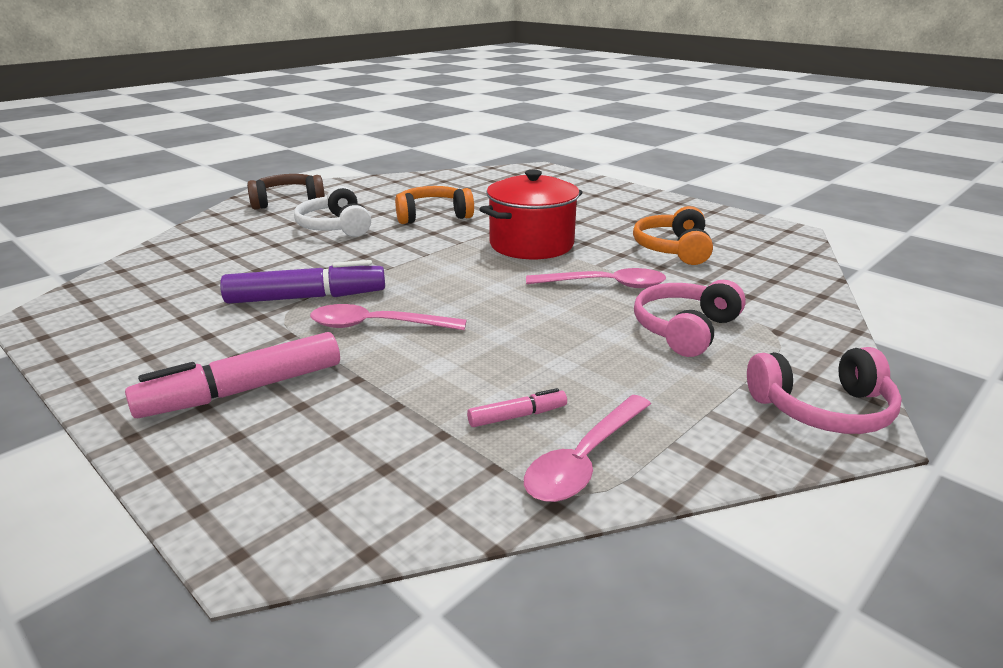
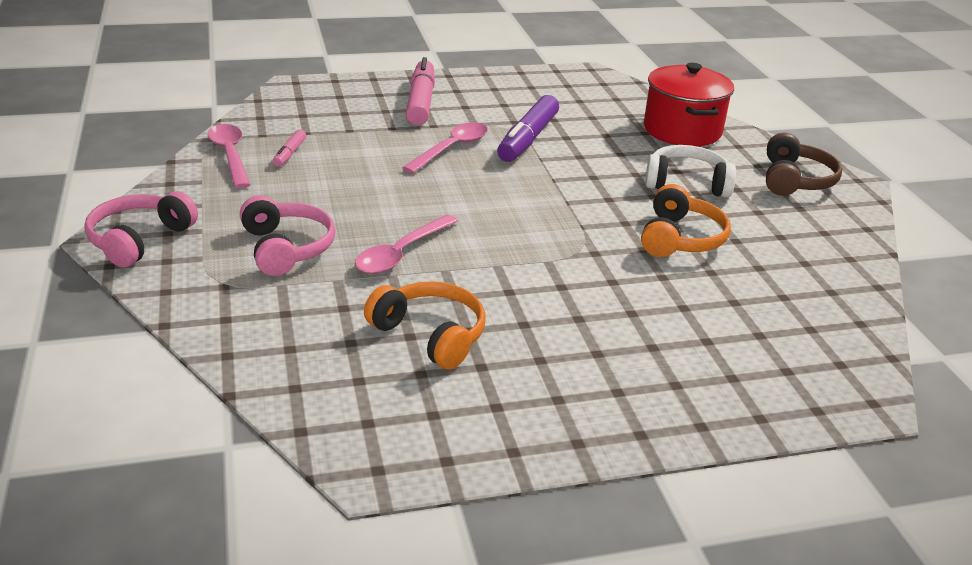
camera: 120 degrees right, 5 degrees up
(531, 244) = (536, 259): red pot -> red pot (682, 130)

